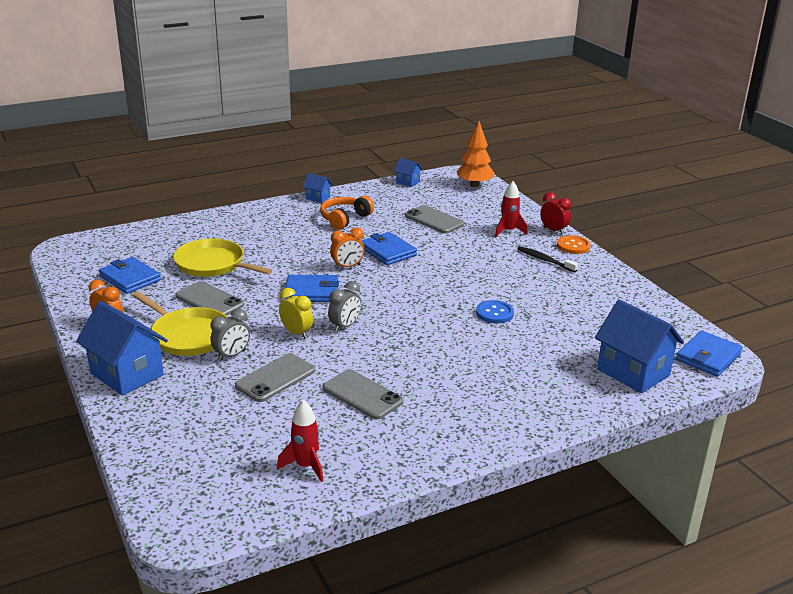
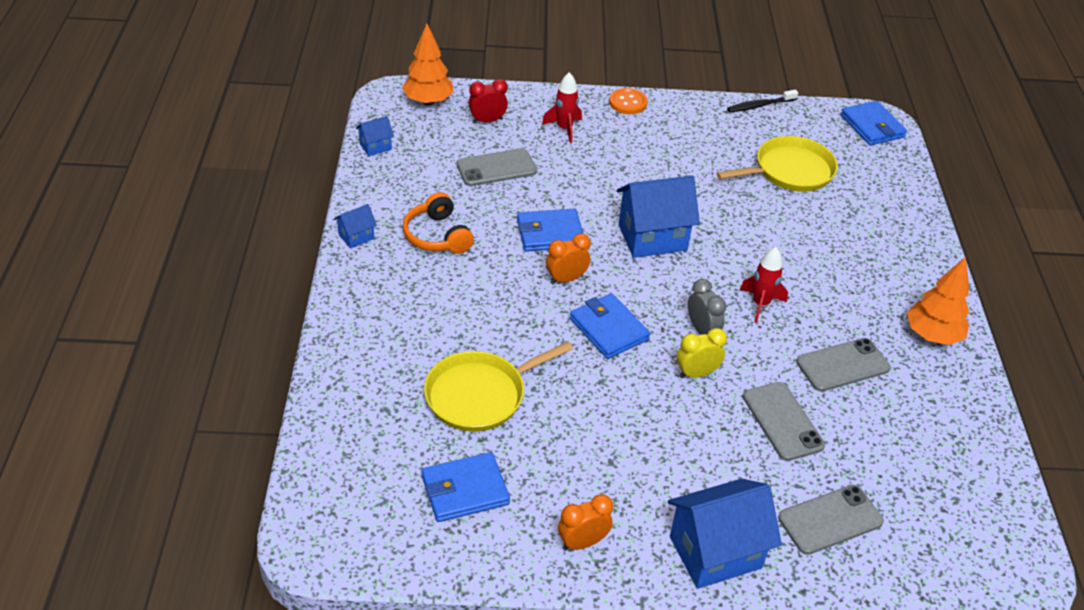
camera: 65 degrees left, 15 degrees up
(188, 335) = (653, 469): yellow pan -> yellow pan (790, 171)
(209, 300) = (576, 426): grey phone -> grey phone (830, 520)
(232, 355) = (718, 443): grey clock -> none
(305, 466) = (949, 449): red rocket -> red rocket (760, 304)
(312, 292) = (609, 329): blue wallet -> blue wallet turned 60 degrees counterclockwise
(347, 267) = (566, 279): orange clock -> orange clock turned 120 degrees counterclockwise
(444, 435) = (932, 335): none -> orange tree
(494, 313) = (733, 213): blue button -> none
(545, 260) = (645, 133): black toothbrush -> black toothbrush (760, 105)
(553, 230) = (585, 99): red clock -> red clock (487, 121)
(633, 372) = (878, 178): blue house -> blue house (652, 237)

